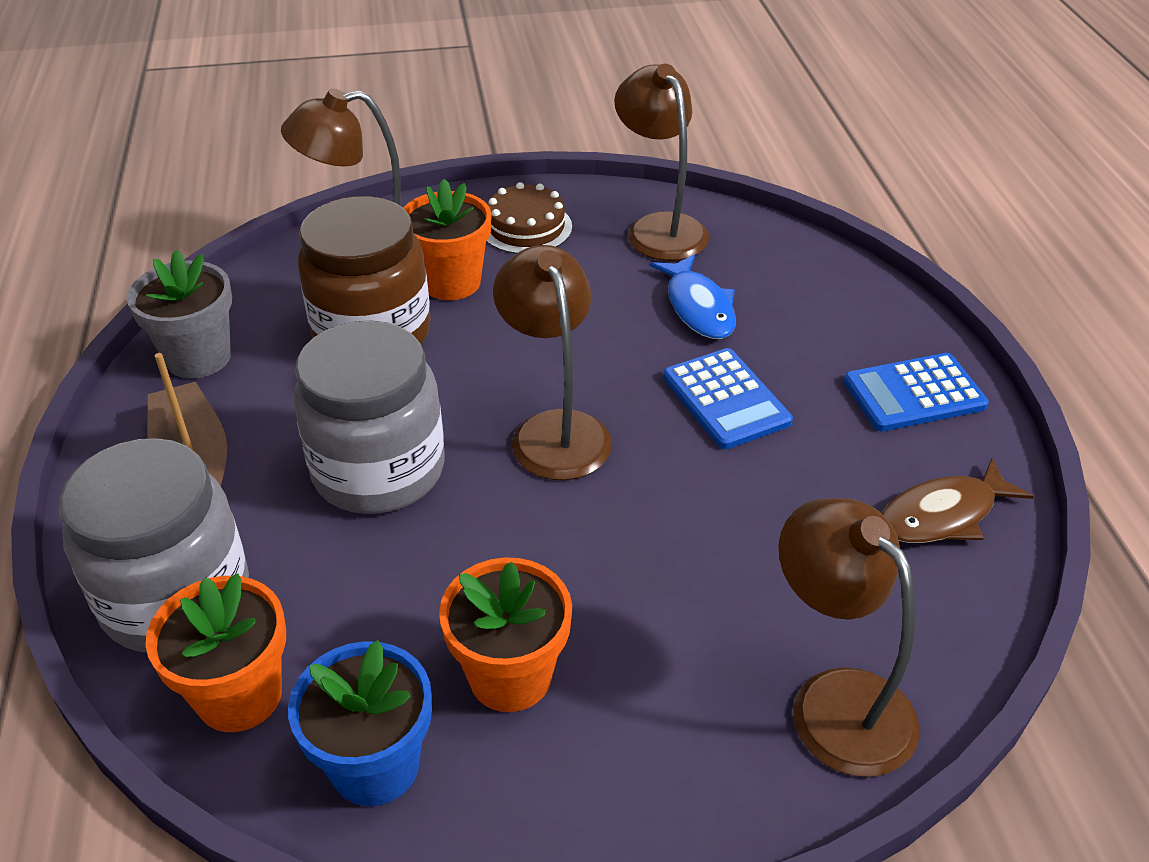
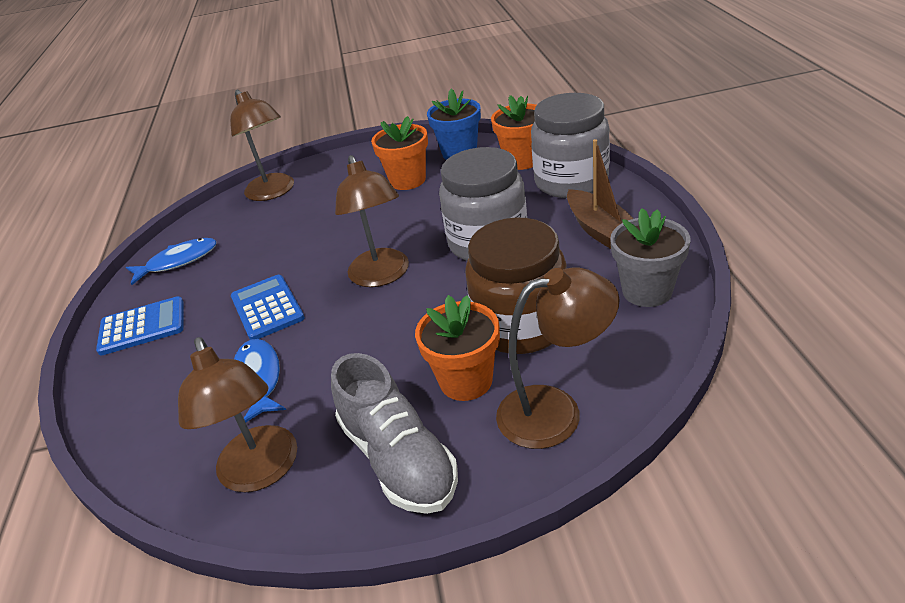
camera: 175 degrees left, 5 degrees down
(526, 227) = (398, 458): brown cake -> grey shoe
(943, 515) = (178, 261): brown fish -> blue fish

